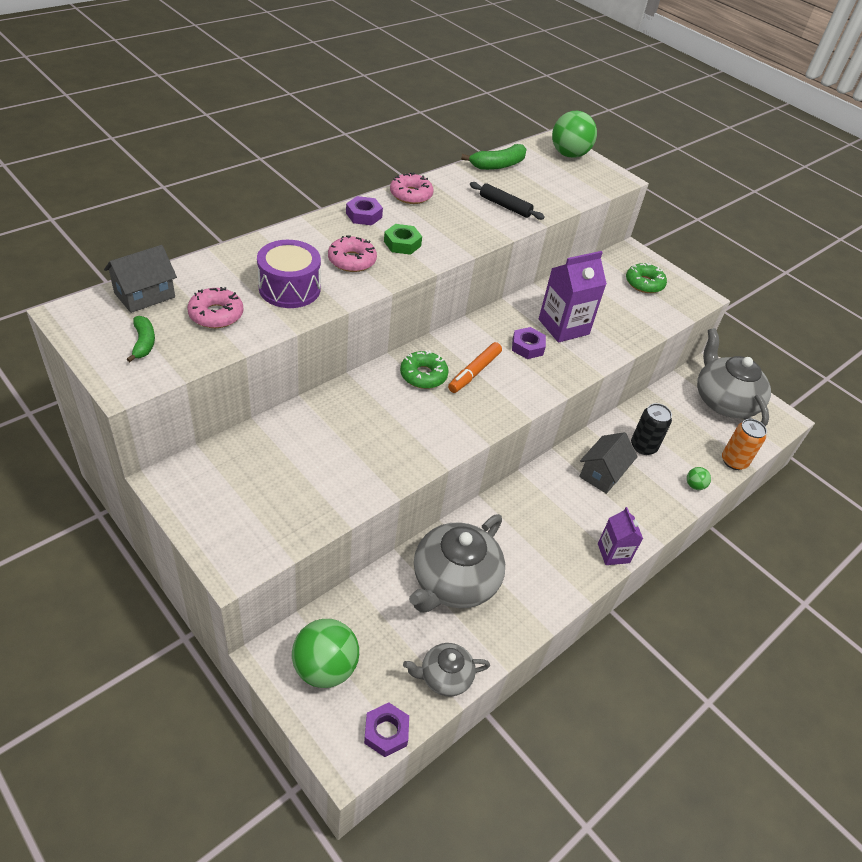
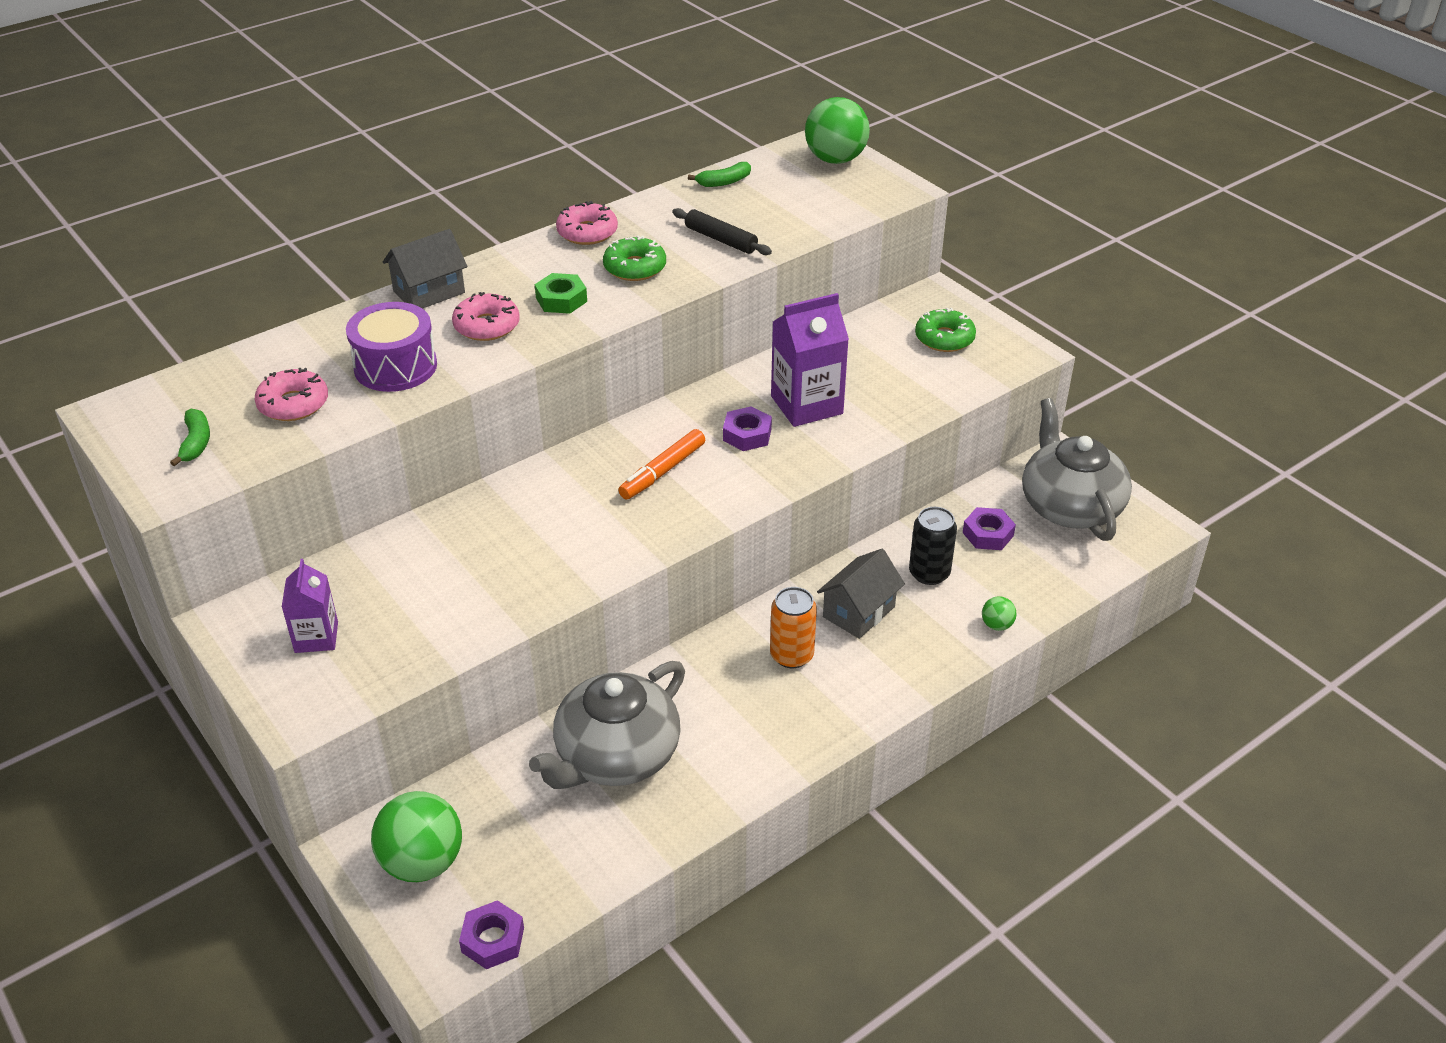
camera: 10 degrees right, 5 degrees down
(144, 295) = (205, 384): grey house -> grey house (429, 292)
(364, 215) = (515, 264): purple nut -> purple nut (988, 534)
(423, 375) = (589, 478): green donut -> green donut (635, 268)
(444, 676) = (583, 874): grey teapot -> none
(498, 165) = (724, 182): green banana -> green banana, size x0.64
(613, 553) = (854, 717): purple carton -> purple carton (316, 637)
(734, 461) = (1066, 590): orange can -> orange can (791, 655)

